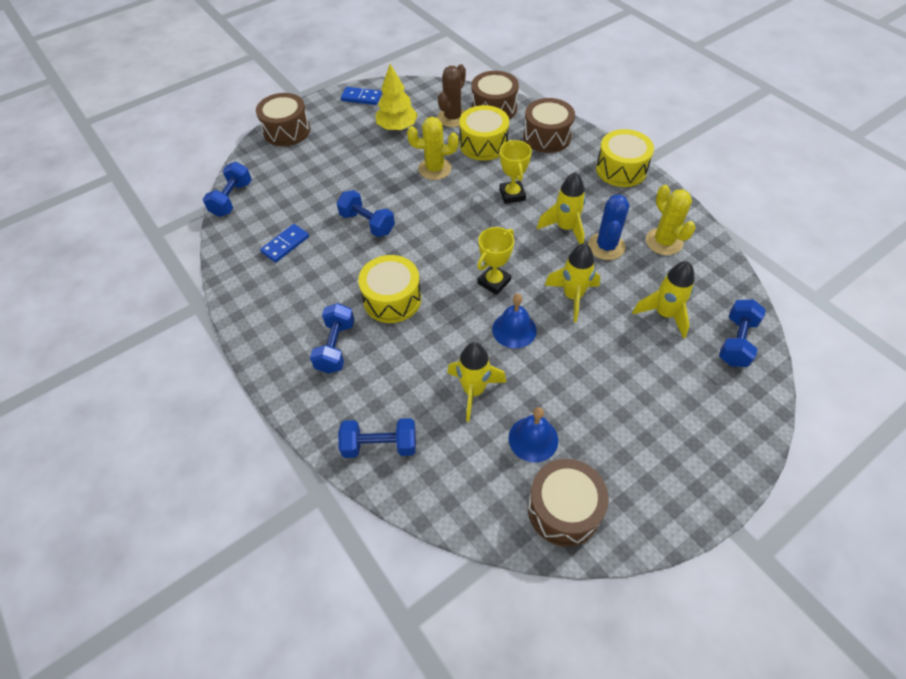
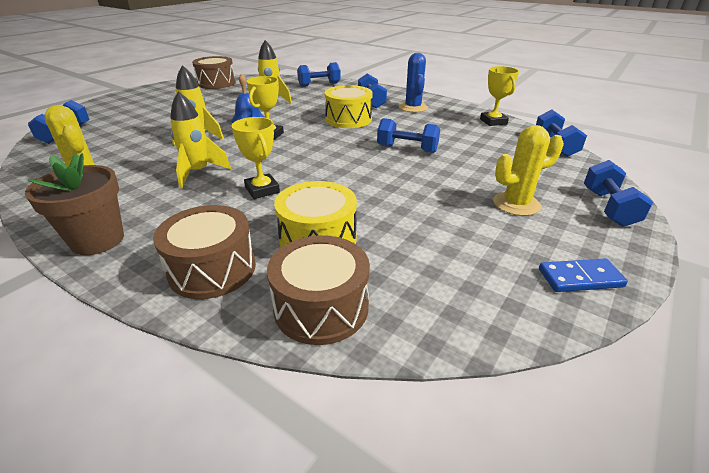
camera: 160 degrees right, 20 degrees down
(237, 254) = (493, 121): none -> yellow trophy
(285, 244) = (463, 130): blue domino -> none
(287, 131) = (608, 208): brown drum -> blue dumbbell
(397, 127) = (466, 239): yellow tree -> none
(434, 169) = (371, 199): yellow cactus -> yellow cactus (516, 204)
(452, 118) = (389, 272): brown cactus -> none
(533, 439) = (233, 93): blue bell -> none
(606, 246) = (155, 166): blue cactus -> blue cactus (413, 107)
(621, 169) = (98, 240): yellow drum -> brown flower pot
(664, 314) = (119, 138): yellow rocket -> none

